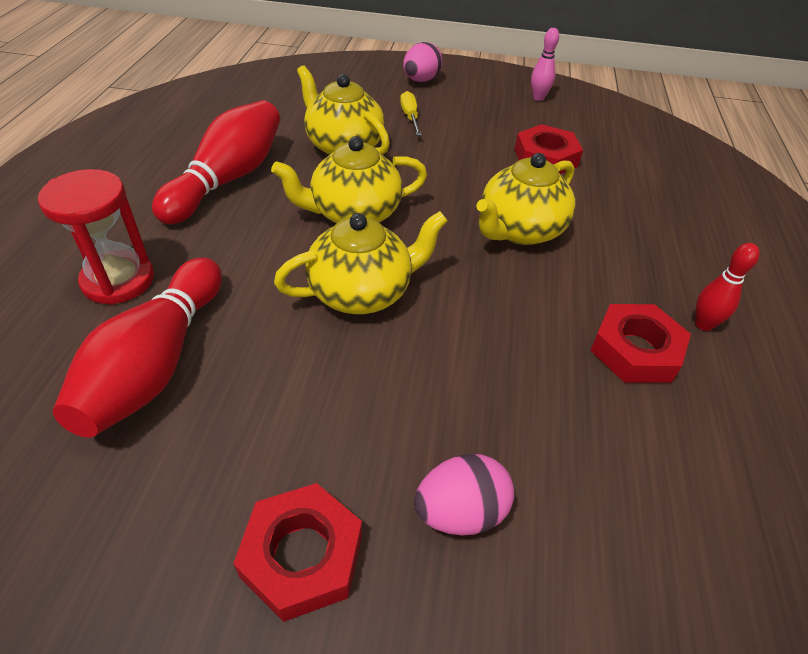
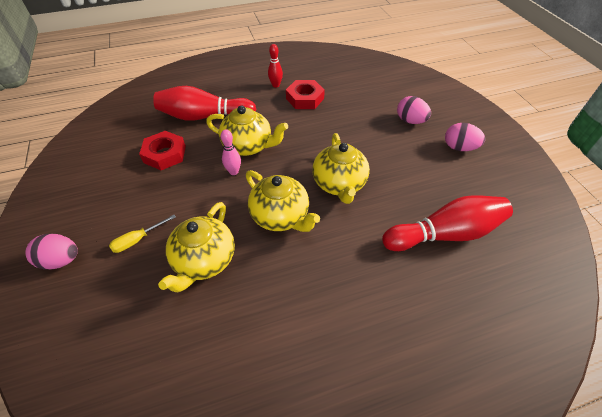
camera: 115 degrees left, 5 degrees up
(118, 280) = (421, 294): red hourglass -> none
(228, 179) = (290, 307): red bowling pin -> red bowling pin (204, 116)
(302, 555) = (459, 148): red nut -> pink egg
(362, 292) = (339, 184): yellow teapot -> yellow teapot turned 135 degrees counterclockwise
(538, 98) = (74, 178): pink bowling pin -> pink bowling pin (234, 172)

